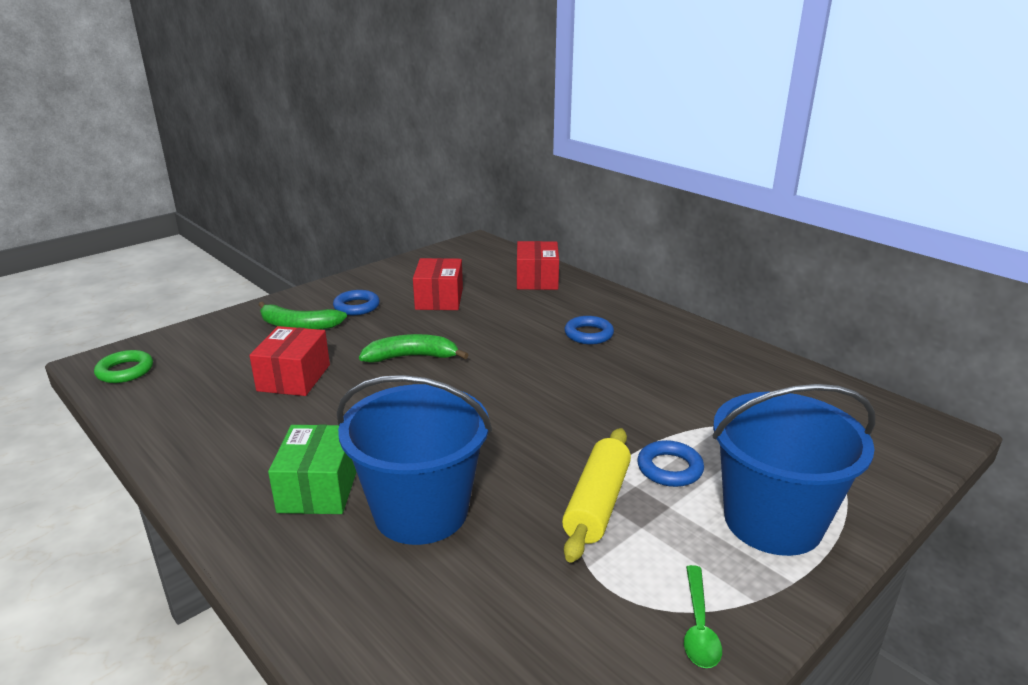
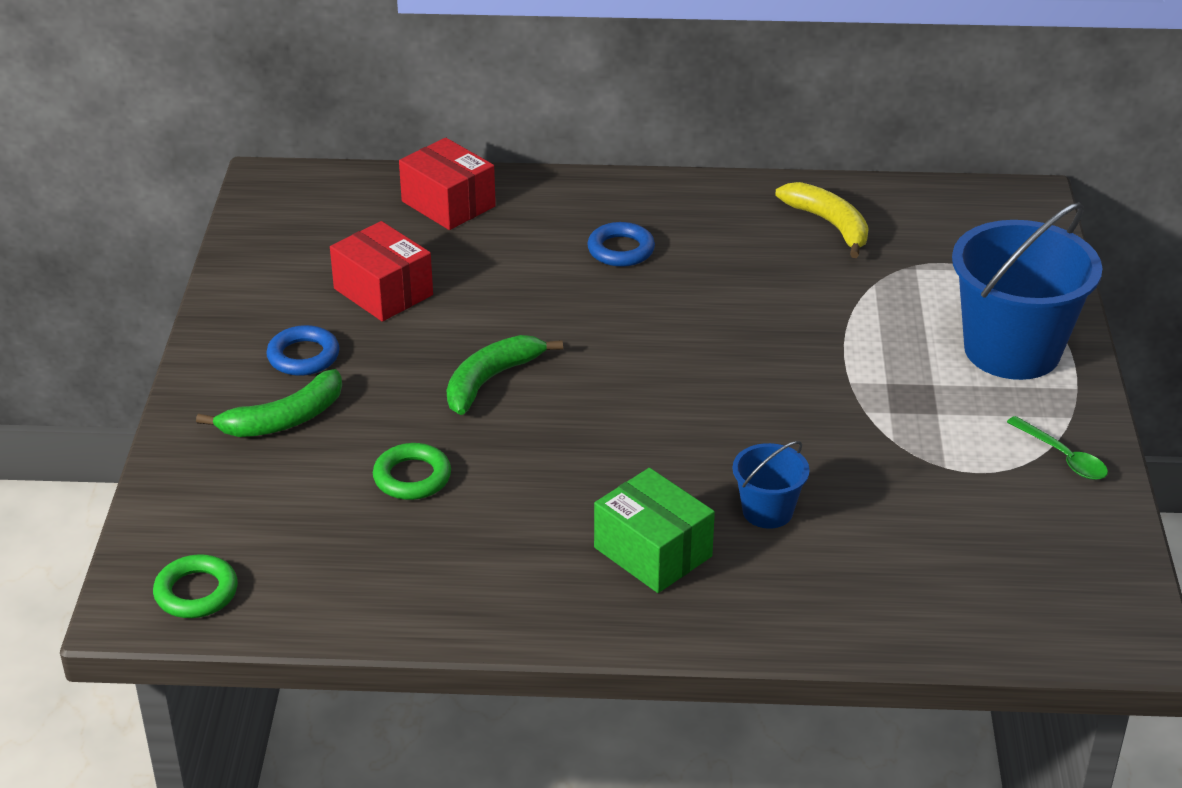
camera: 45 degrees left, 10 degrees up
(294, 378) = (412, 477): red box -> green ring
(421, 511) = (767, 511): blue bucket -> blue bucket, size x0.48
(597, 503) = (882, 416): yellow rolling pin -> none
(669, 468) = (890, 351): blue ring -> none
(745, 379) = (830, 225): none -> yellow banana

